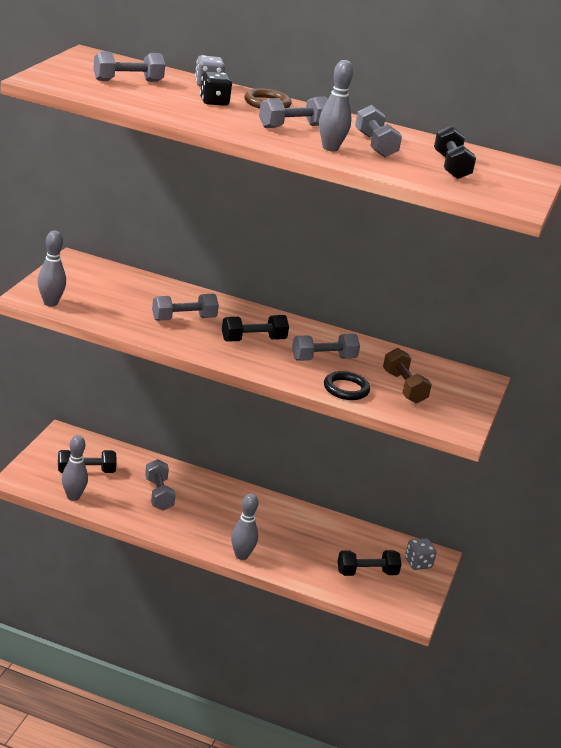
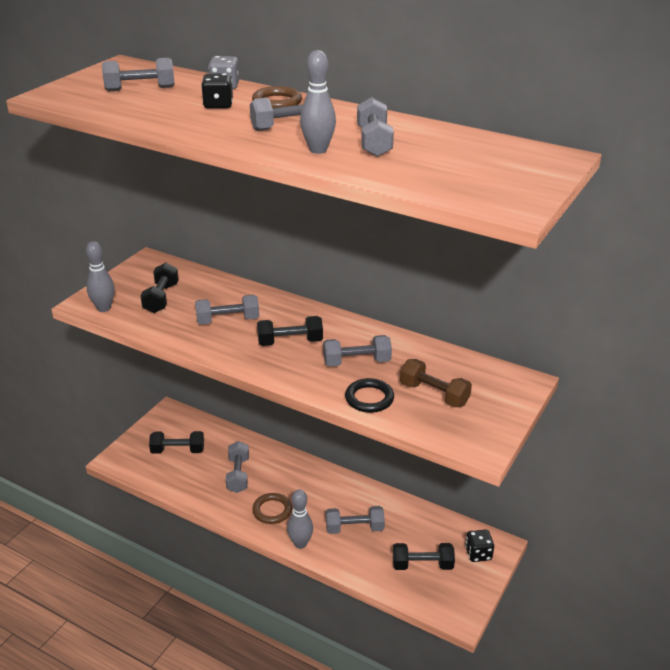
camera: 15 degrees right, 5 degrees up
(73, 497) = (158, 478): grey bowling pin -> none
(204, 526) = (272, 510): none -> brown ring
(292, 542) = (354, 528): none -> grey dumbbell
(404, 387) = (434, 394): brown dumbbell -> brown dumbbell turned 45 degrees counterclockwise
(418, 563) = (478, 554): grey dice -> black dice
(451, 166) = (453, 162): black dumbbell -> black dumbbell (161, 298)

